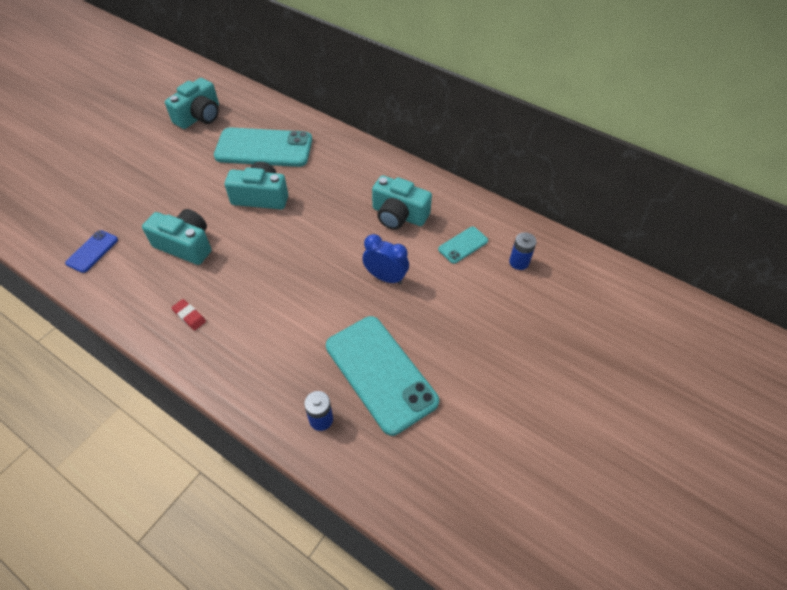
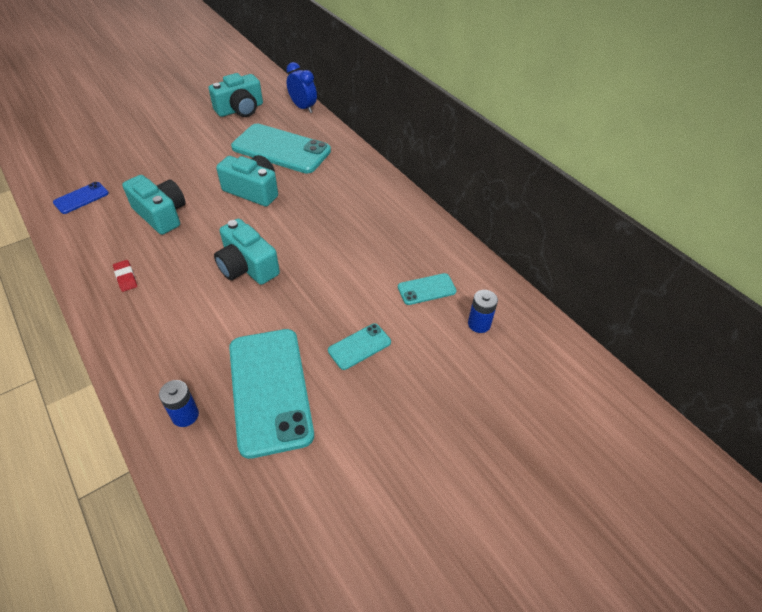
camera: 20 degrees right, 5 degrees down
(385, 277) = (328, 297): blue clock -> blue clock (303, 107)
(399, 215) = (375, 242): turquoise camera -> turquoise camera (247, 266)
(434, 312) = (359, 346): none -> turquoise phone

